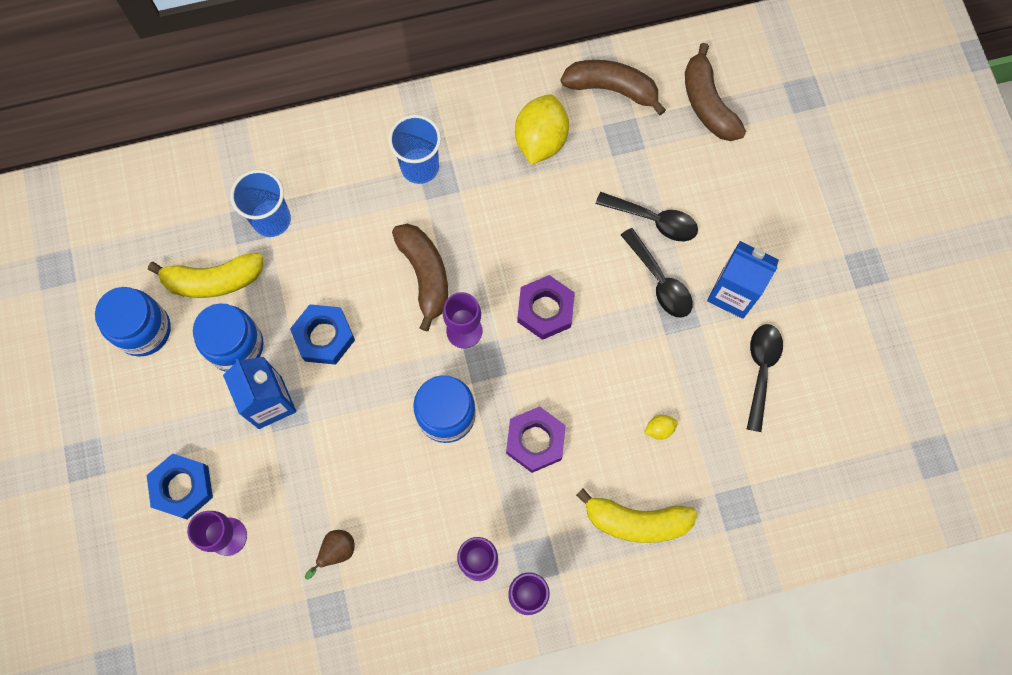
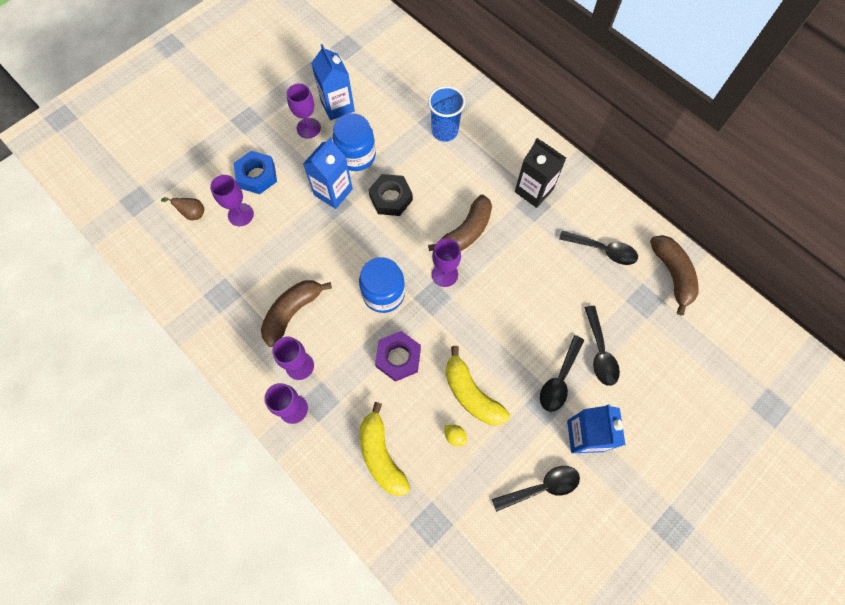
camera: 60 degrees right, 5 degrees down
(143, 330) = (337, 106): blue jar -> blue carton
(153, 385) = (308, 128): none -> purple goblet
(213, 280) = (388, 123): yellow banana -> yellow banana (471, 393)
(324, 337) = (391, 198): blue nut -> black nut
(336, 551) = (262, 278): brown pear -> brown pear (192, 214)
(420, 167) = (533, 190): blue cup -> black carton
(540, 140) = (603, 250): yellow lemon -> black spoon
(545, 310) = (490, 316): purple nut -> none
(708, 103) = (710, 343): brown banana -> brown banana (292, 312)

